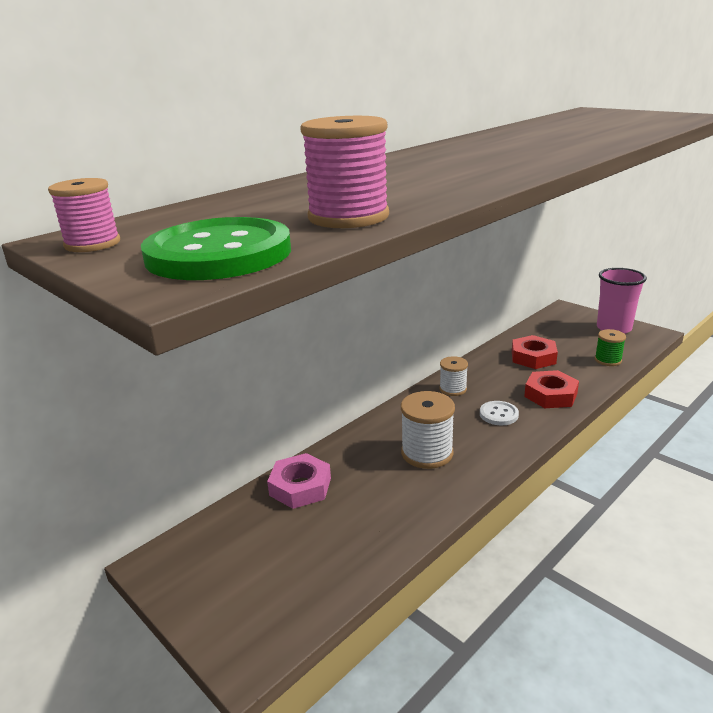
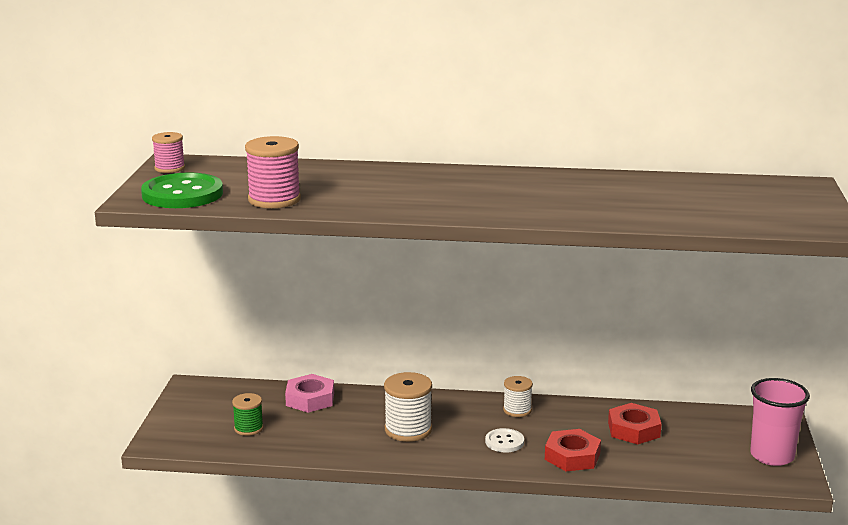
camera: 50 degrees right, 5 degrees down
(608, 360) = (688, 468): green spool -> green spool (248, 428)

